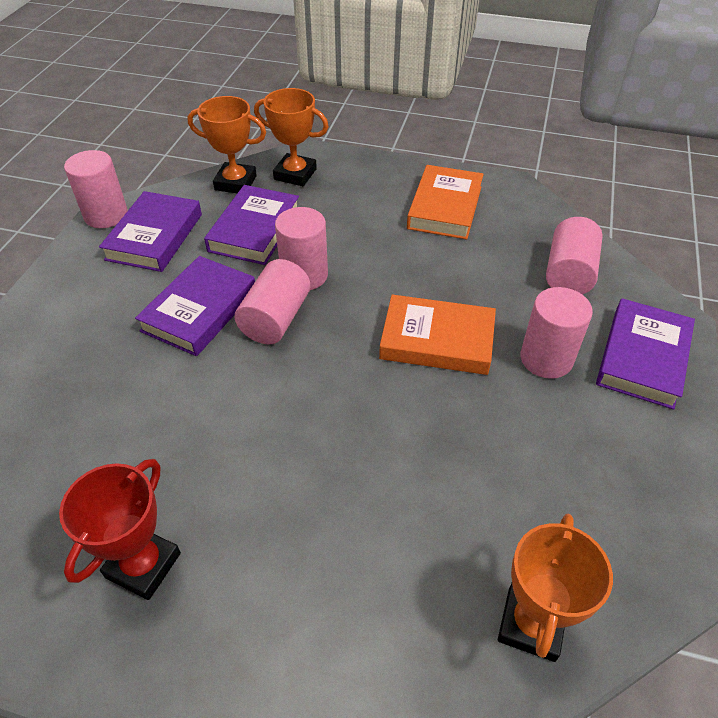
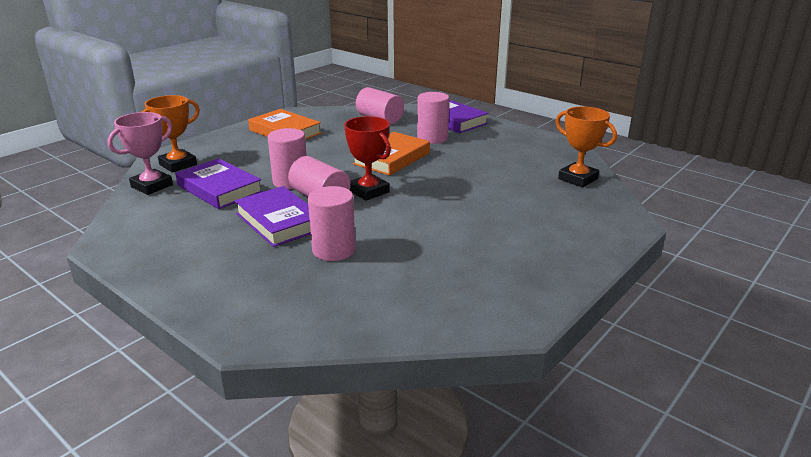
camera: 65 degrees left, 20 degrees down
(106, 215) = (104, 244): pink cylinder -> pink cylinder (334, 250)
(143, 565) = (483, 272): red trophy -> red trophy (369, 191)
(154, 237) = (168, 226): purple book -> none
(235, 183) = (152, 186): orange trophy -> pink trophy

